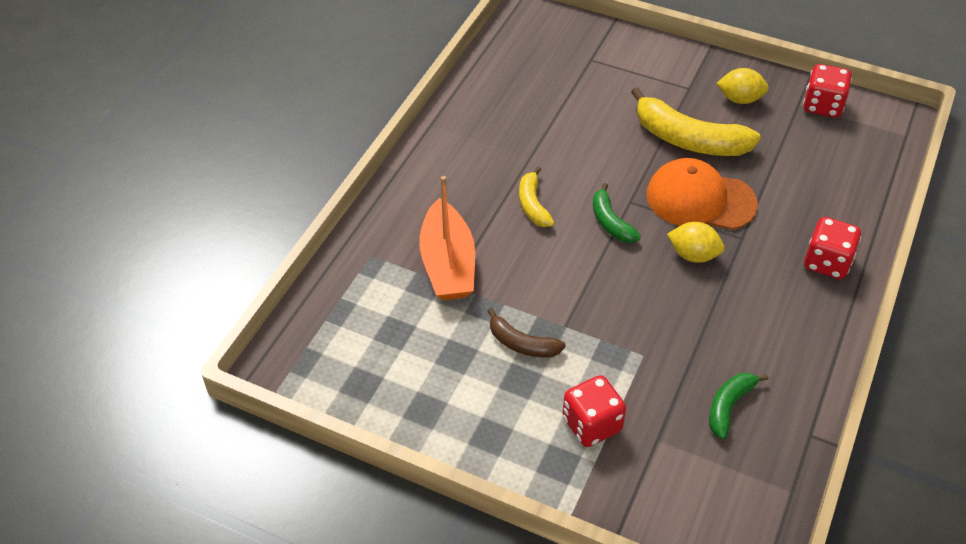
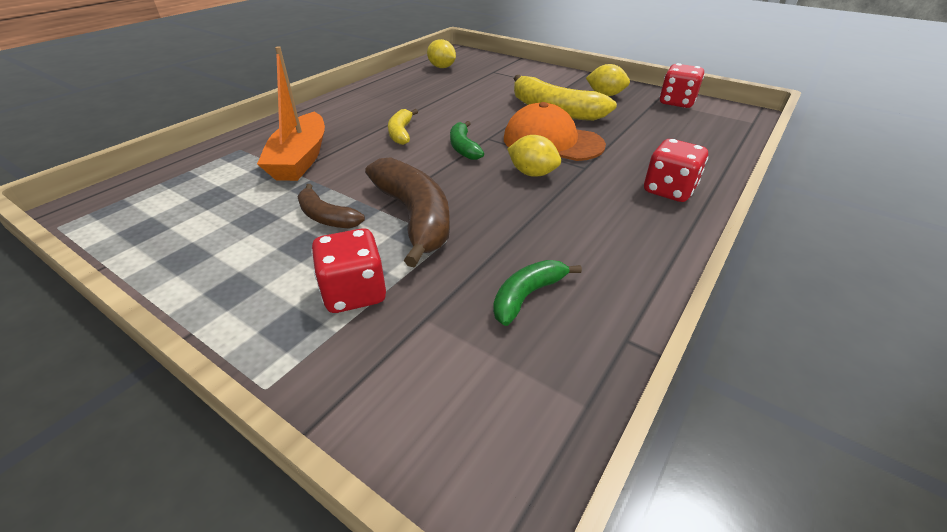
camera: 10 degrees right, 10 degrees down
(522, 57) = (442, 67): none -> yellow lemon
(603, 332) = (414, 217): none -> brown banana

